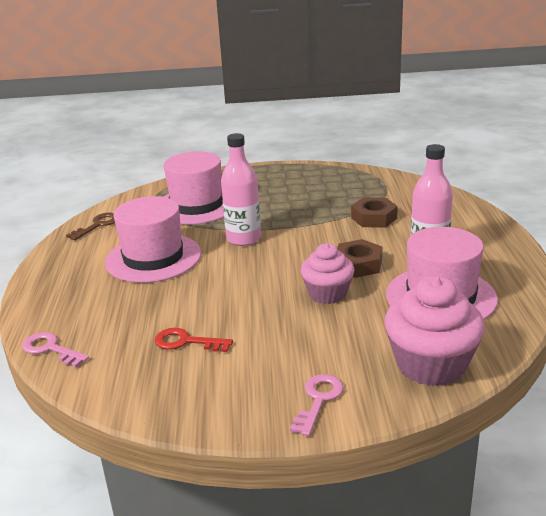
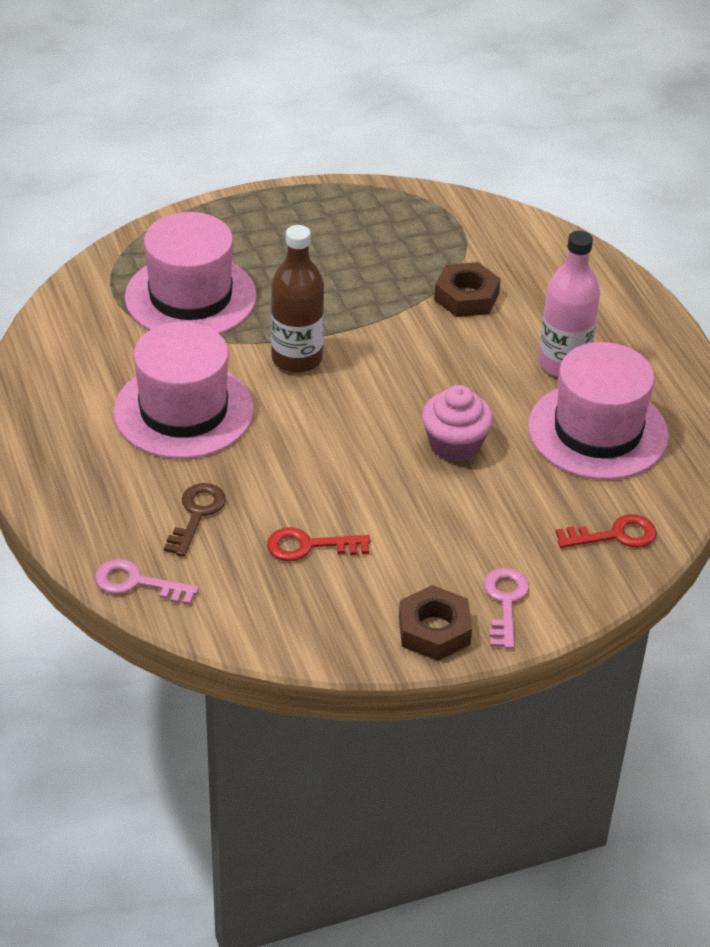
camera: 20 degrees left, 15 degrees up
(97, 225) = (56, 355): brown key -> brown key (196, 515)
(243, 239) = (297, 358): pink bottle -> brown bottle
(358, 264) = (476, 388): brown nut -> brown nut (434, 630)
(431, 364) = (614, 535): pink cupcake -> red key

